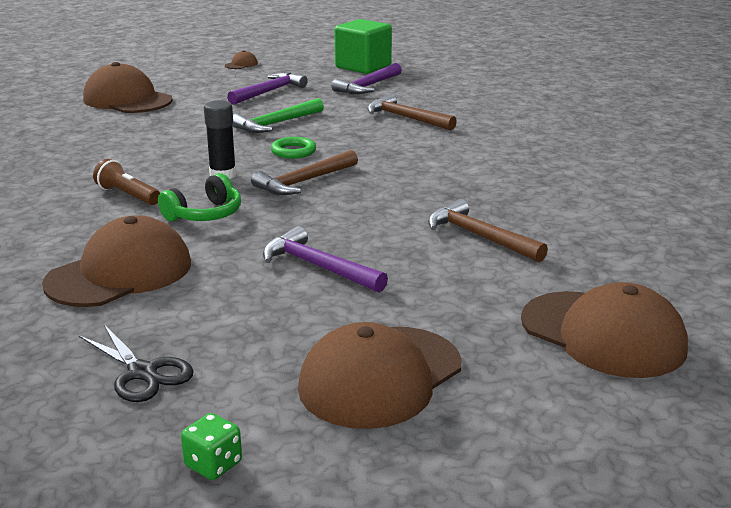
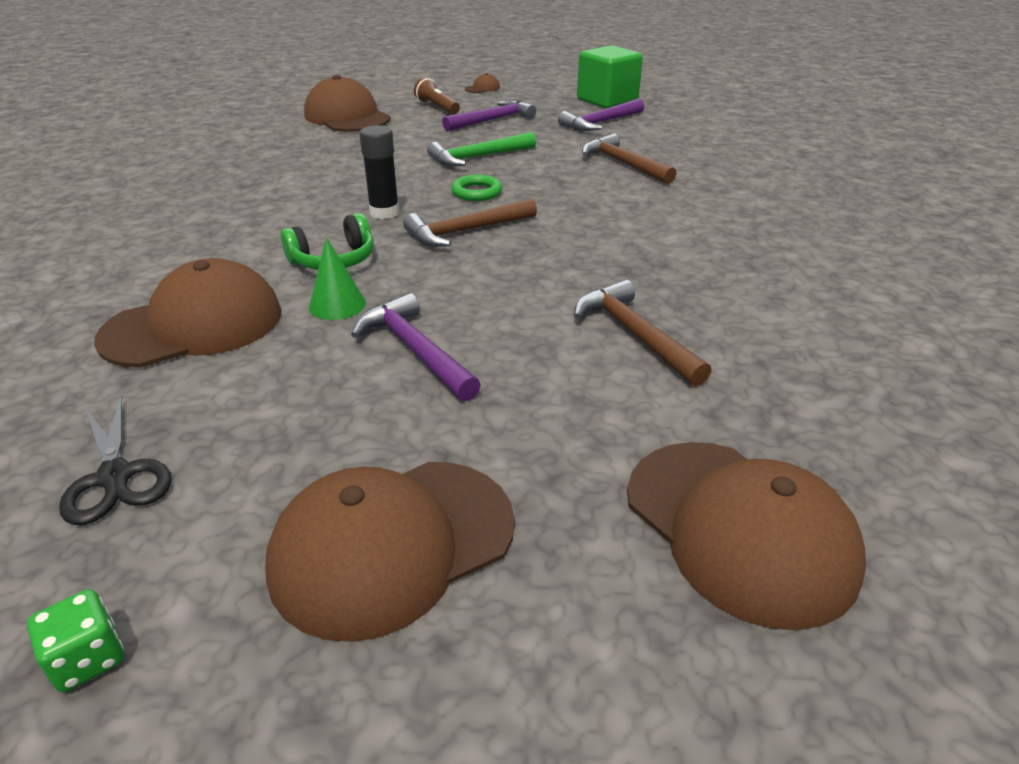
camera: 15 degrees right, 10 degrees up
(128, 195) = (271, 226): brown flashlight -> brown flashlight (437, 108)
(232, 245) = (337, 305): none -> green cone

